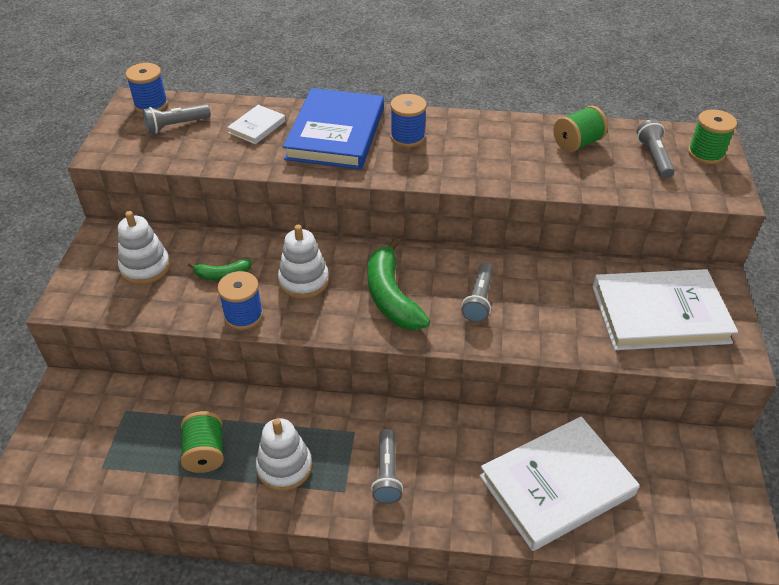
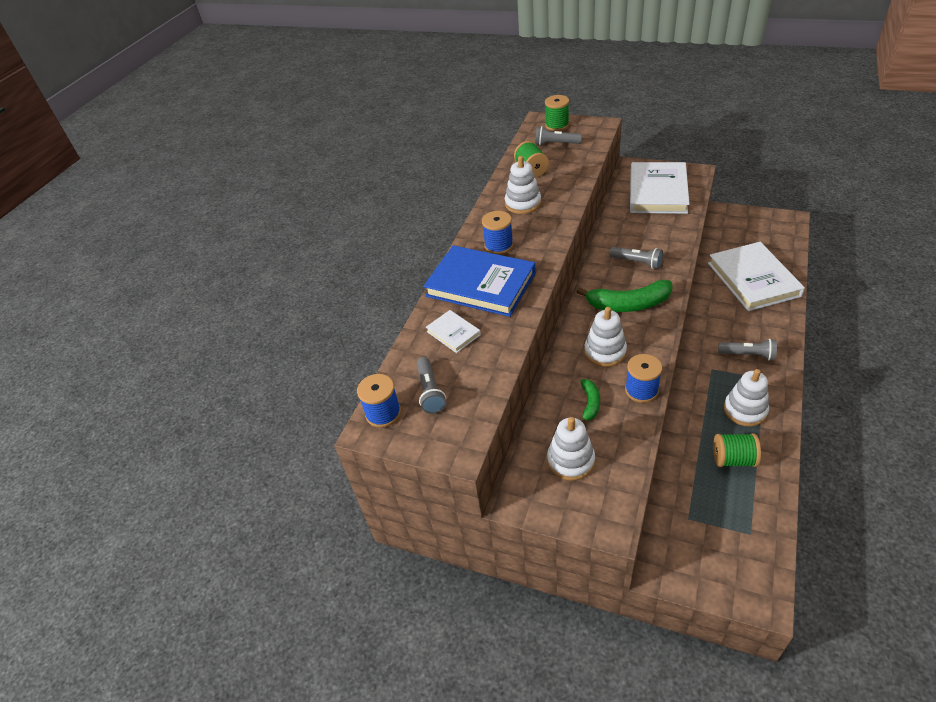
camera: 70 degrees left, 0 degrees up
(498, 145) = (523, 203): none -> white stacking toy

